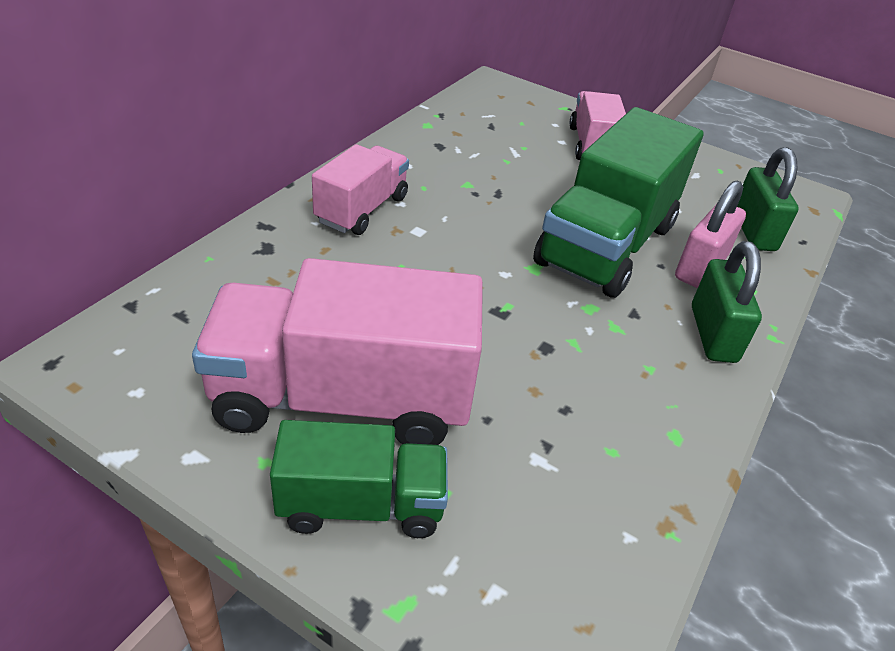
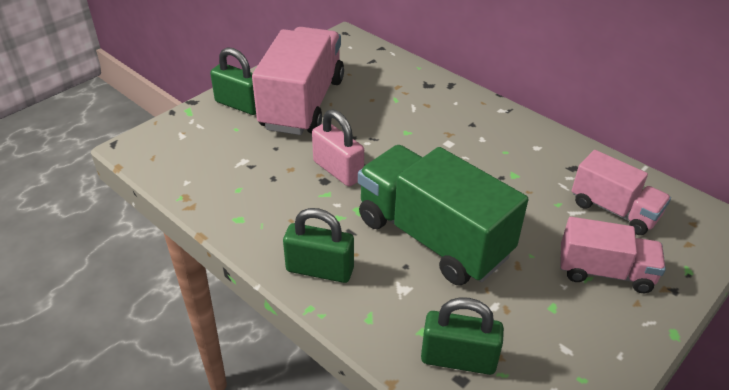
camera: 105 degrees right, 0 degrees up
(361, 504) = (239, 105): green truck -> green padlock
(362, 209) = (471, 121): pink truck -> pink truck (614, 210)
(700, 267) = (401, 291): pink padlock -> pink padlock (338, 170)

